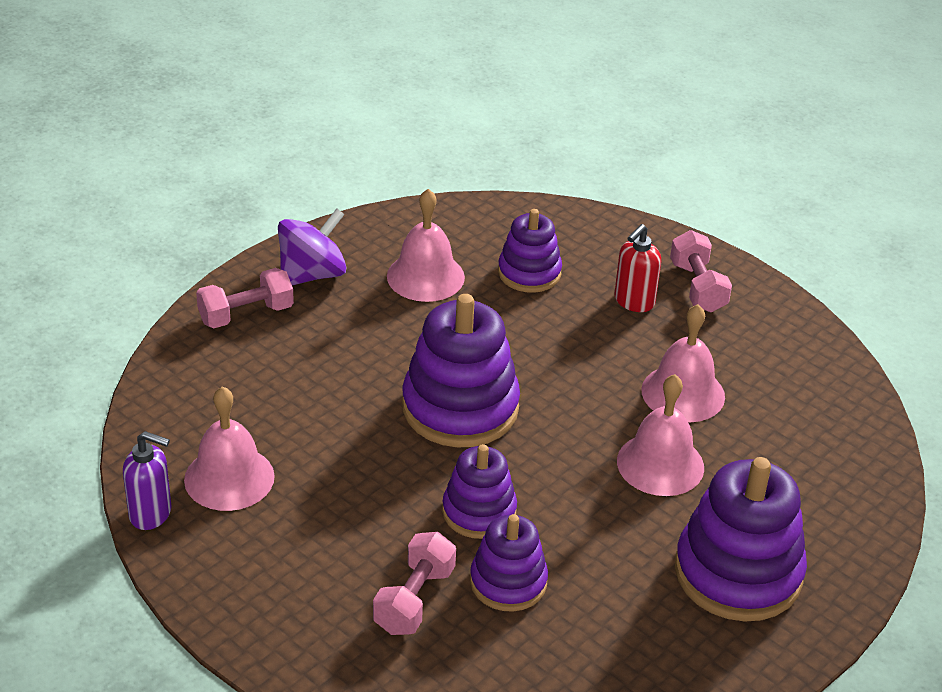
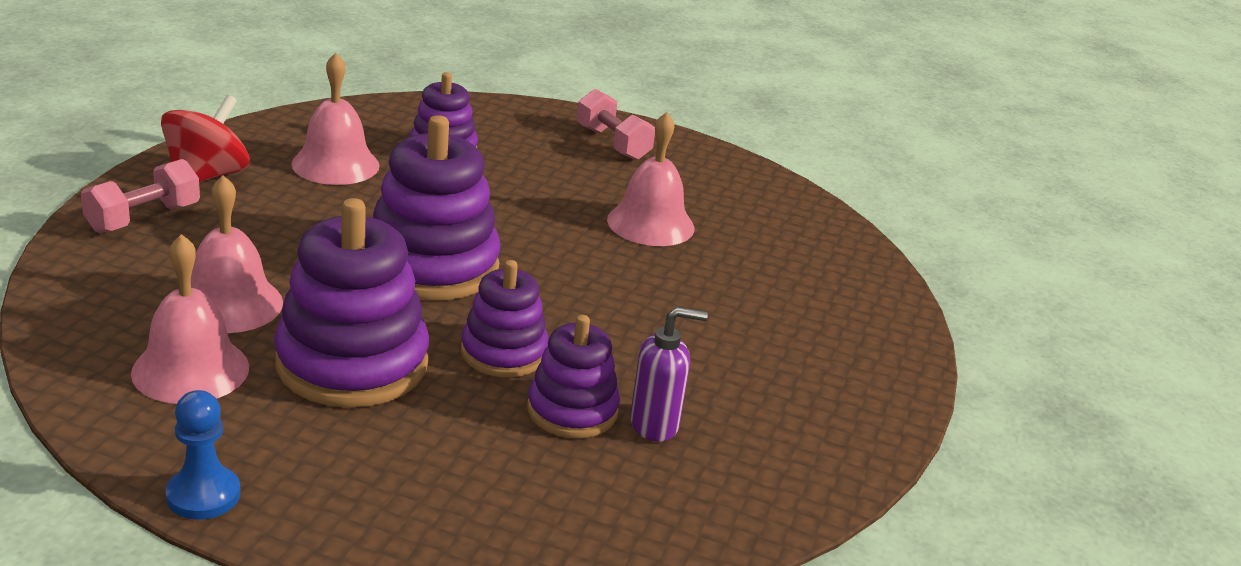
camera: 25 degrees left, 10 degrees down
(151, 514) = (102, 422): purple soap dispenser -> purple soap dispenser (655, 424)
(199, 595) = (203, 495): none -> blue pawn
(312, 274) = (206, 176): purple spinning top -> red spinning top
(414, 600) = (476, 447): pink dumbbell -> none
(634, 302) = (559, 161): red soap dispenser -> none
(660, 464) = (665, 282): pink bell -> pink bell (229, 304)
(738, 573) = (798, 359): purple stacking toy -> purple stacking toy (352, 363)

